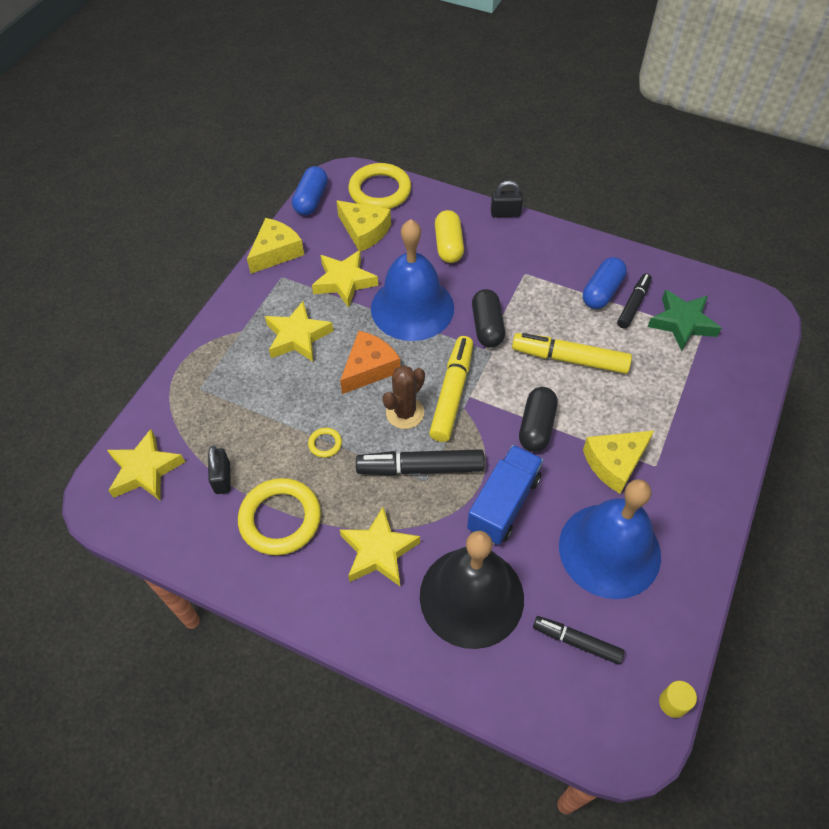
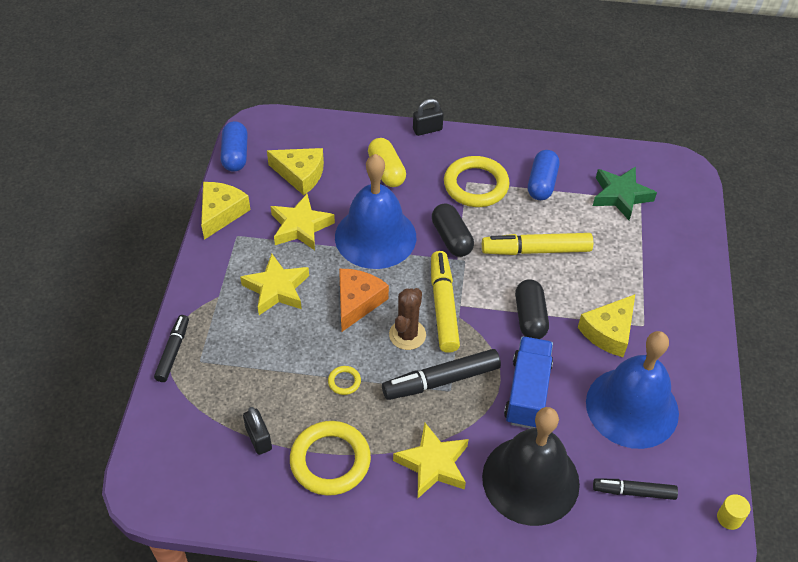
camera: 20 degrees left, 5 degrees down
(145, 470) = (178, 451): yellow star -> none
(380, 191) = (299, 132): yellow ring -> yellow ring (476, 185)
(633, 304) = (573, 189): black marker -> black marker (173, 351)

